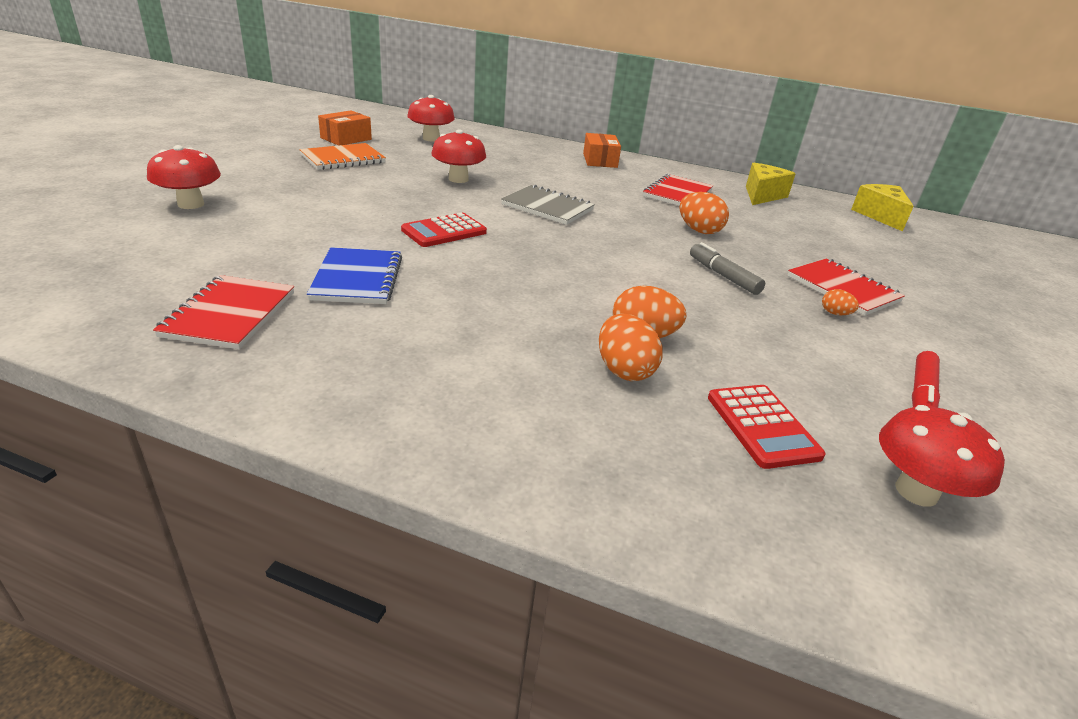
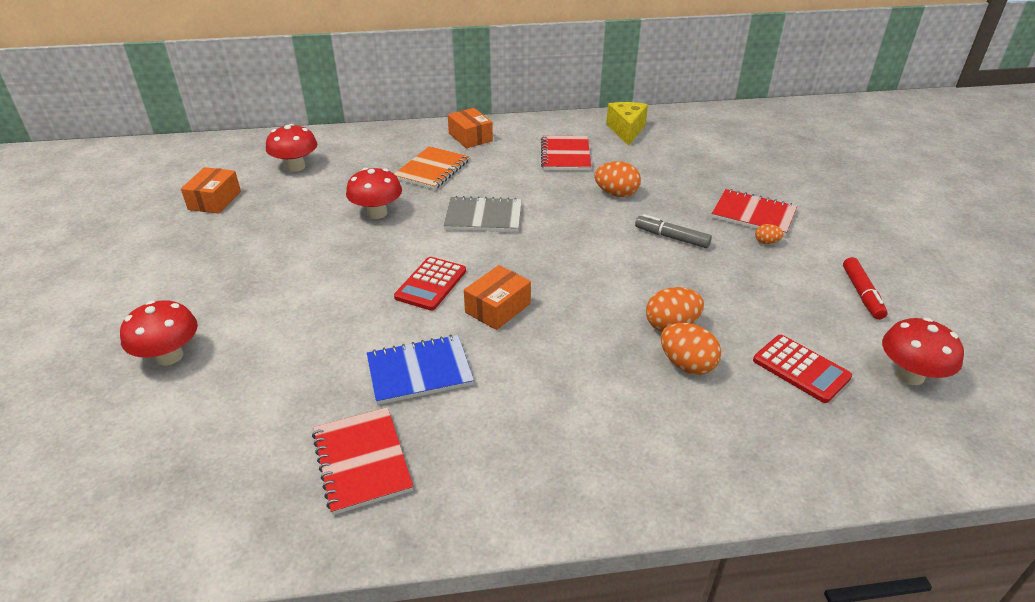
camera: 25 degrees left, 5 degrees up
(343, 159) = (244, 231): orange notebook -> orange notebook (432, 170)
(357, 278) = (419, 371): blue notebook -> blue notebook turned 75 degrees counterclockwise
(482, 264) = (497, 308): none -> orange box
(879, 216) = (720, 121): yellow cheese -> none

